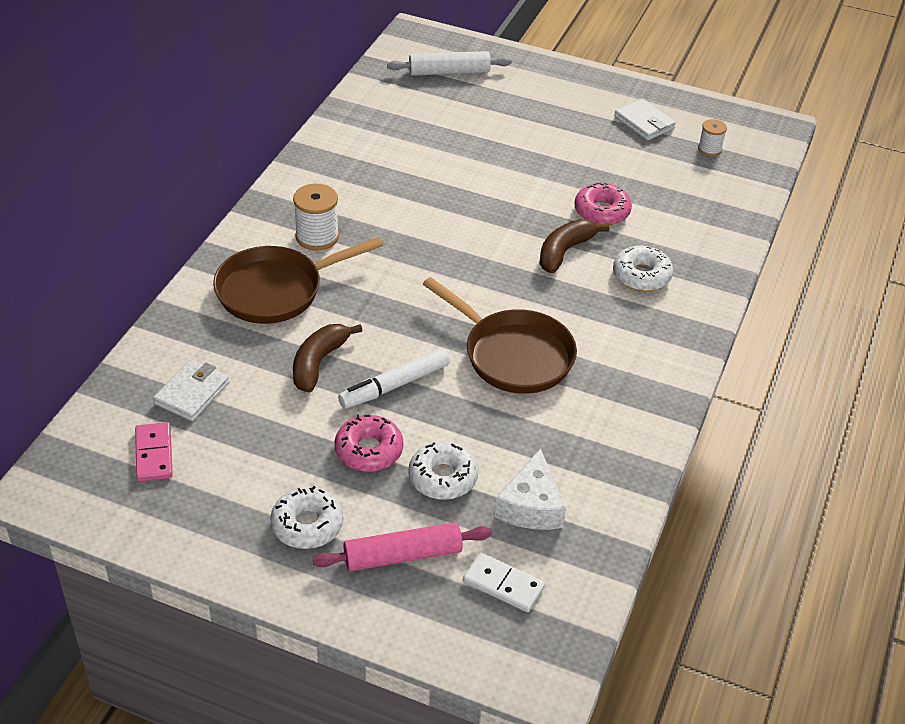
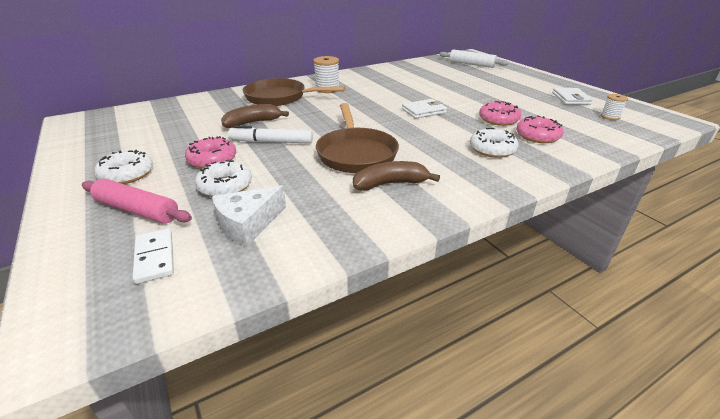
camera: 40 degrees right, 10 degrees down
(154, 454) = (130, 125): pink domino -> none
(192, 393) = (184, 114): white wallet -> white wallet (423, 111)
(564, 251) = (451, 127): brown banana -> brown banana (390, 184)
(666, 227) = (537, 136): none -> pink donut

